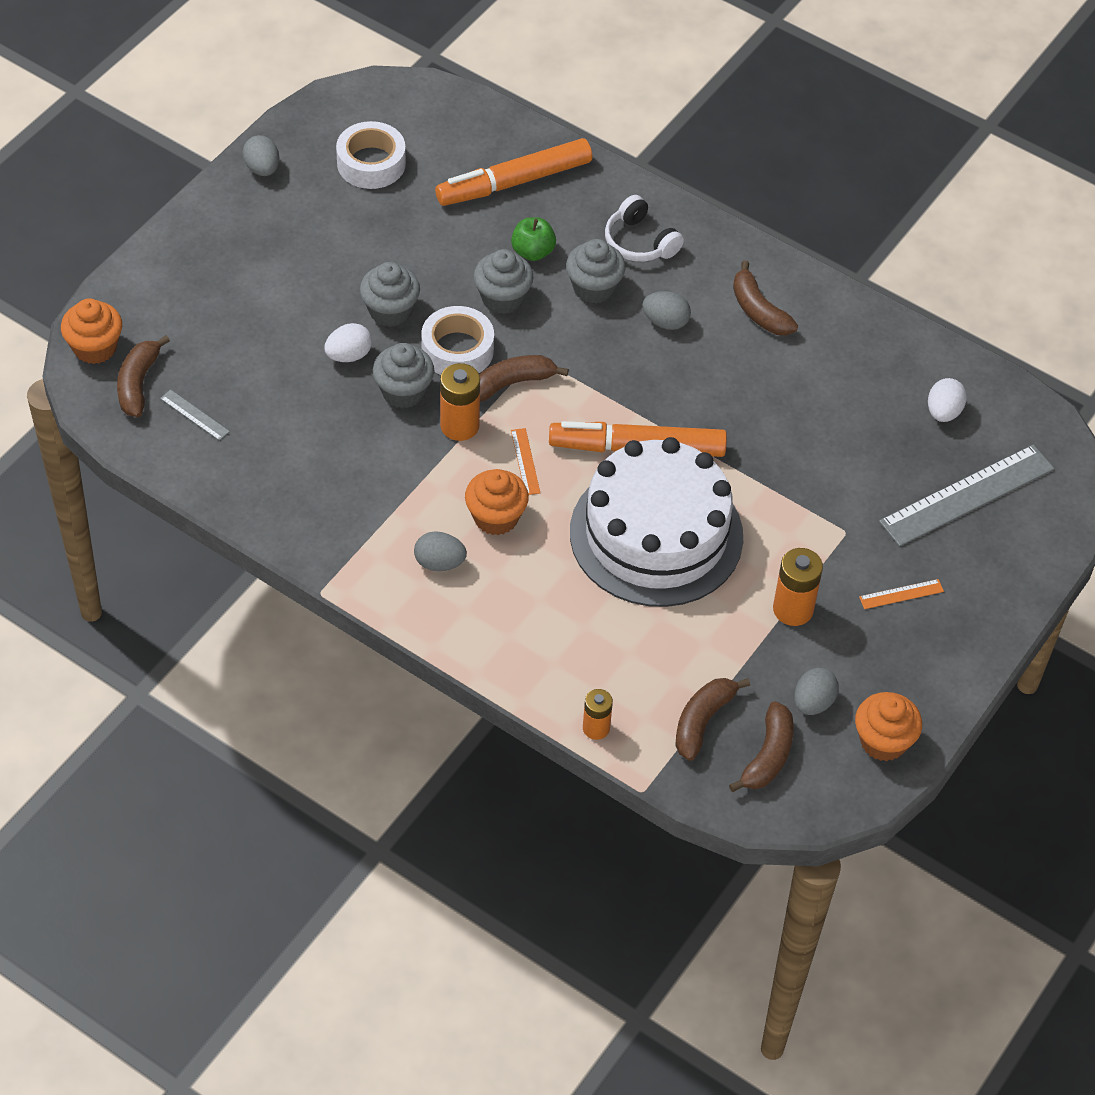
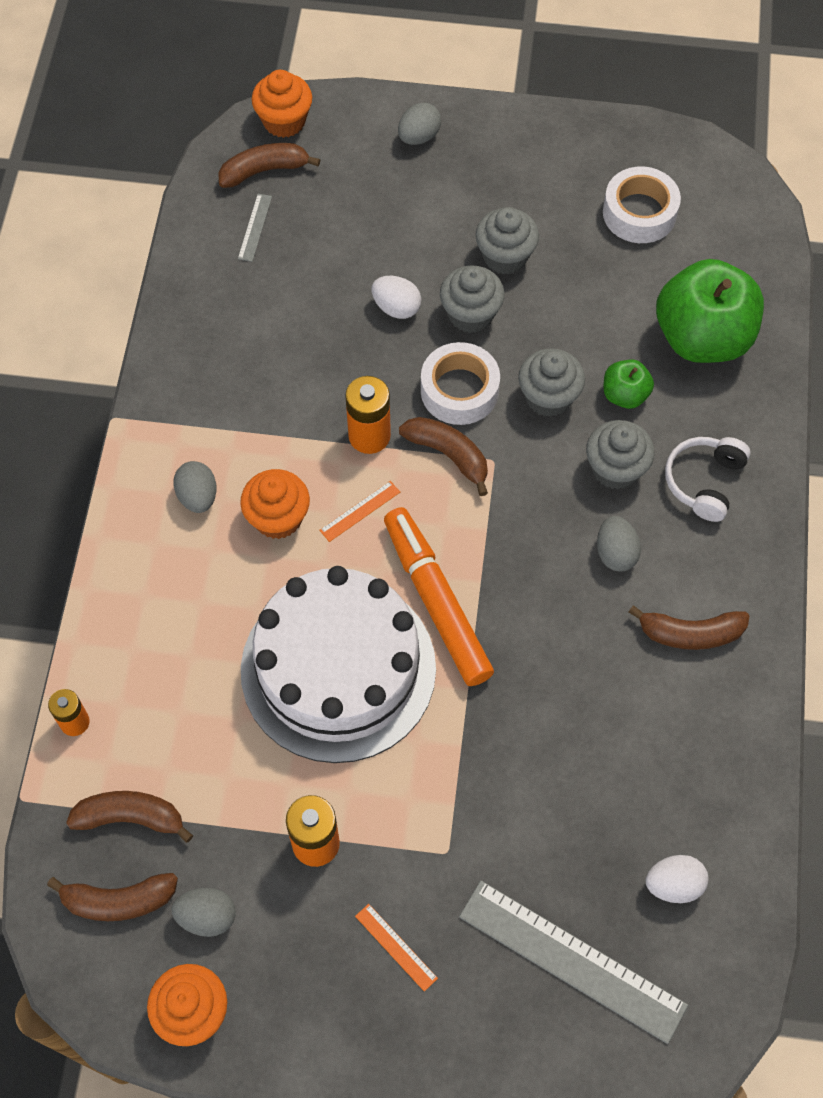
camera: 65 degrees right, 10 degrees up
(262, 168) = (571, 135): grey egg -> grey egg (419, 137)
(403, 392) = (381, 371): grey cupcake -> grey cupcake (505, 257)
(514, 182) = (702, 337): orange marker -> green apple
(758, 310) = (690, 633): brown banana -> brown banana turned 120 degrees counterclockwise

